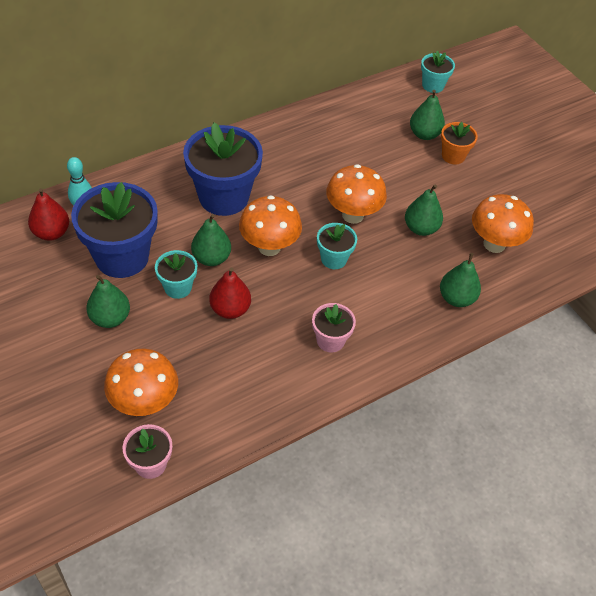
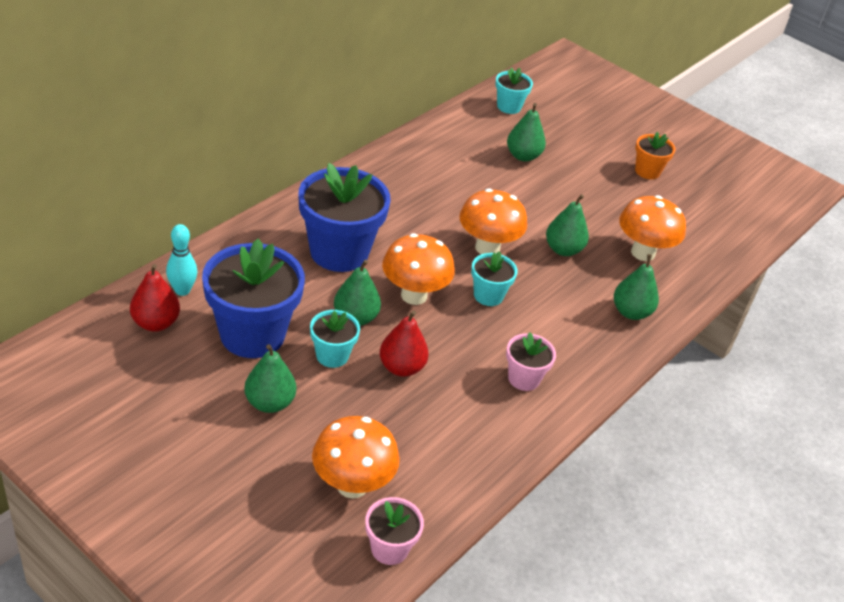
camera: 20 degrees left, 10 degrees down
(453, 156) = (562, 173): orange flower pot -> orange flower pot (647, 171)

